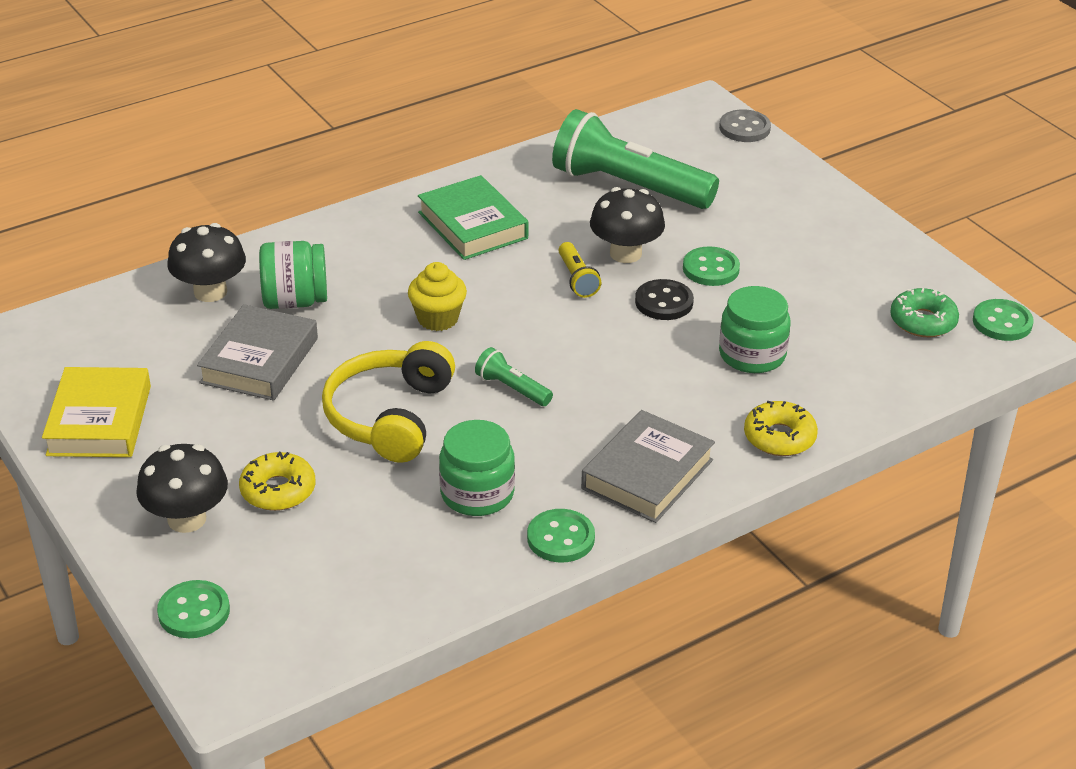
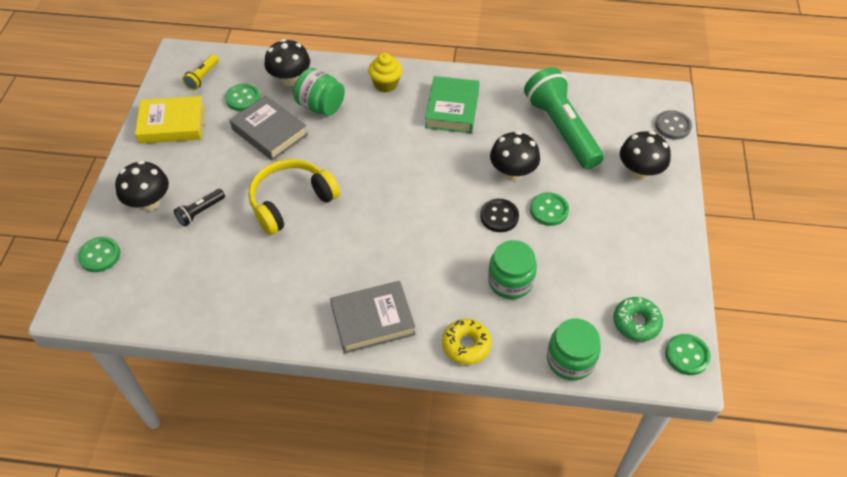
camera: 40 degrees right, 15 degrees up
(99, 420) = (172, 124): yellow book -> yellow book turned 45 degrees clockwise
(259, 360) = (269, 132): grey book -> grey book turned 75 degrees clockwise
(278, 490) = (200, 212): yellow donut -> black flashlight
(438, 319) = (374, 157): yellow cupcake -> yellow cupcake (385, 84)
(477, 493) = (281, 274): green jar -> green jar (570, 359)
(512, 388) = (364, 222): green flashlight -> none
(560, 538) = (290, 329): green button -> green button (243, 98)
(577, 279) = (469, 174): yellow flashlight -> yellow flashlight (202, 77)
(762, 186) = (639, 172): none -> black mushroom

